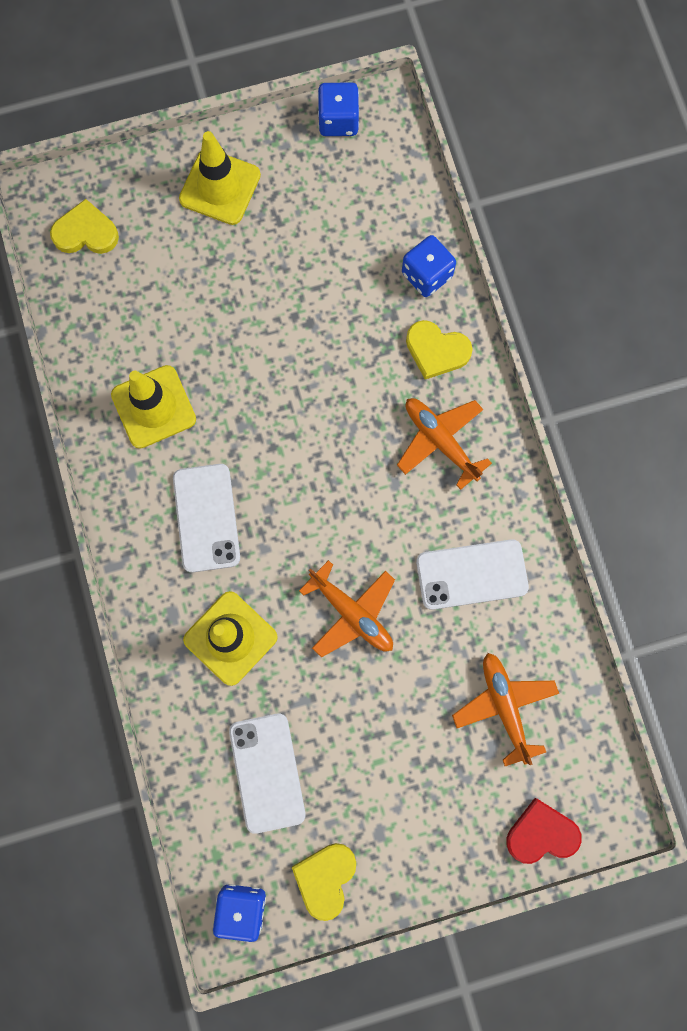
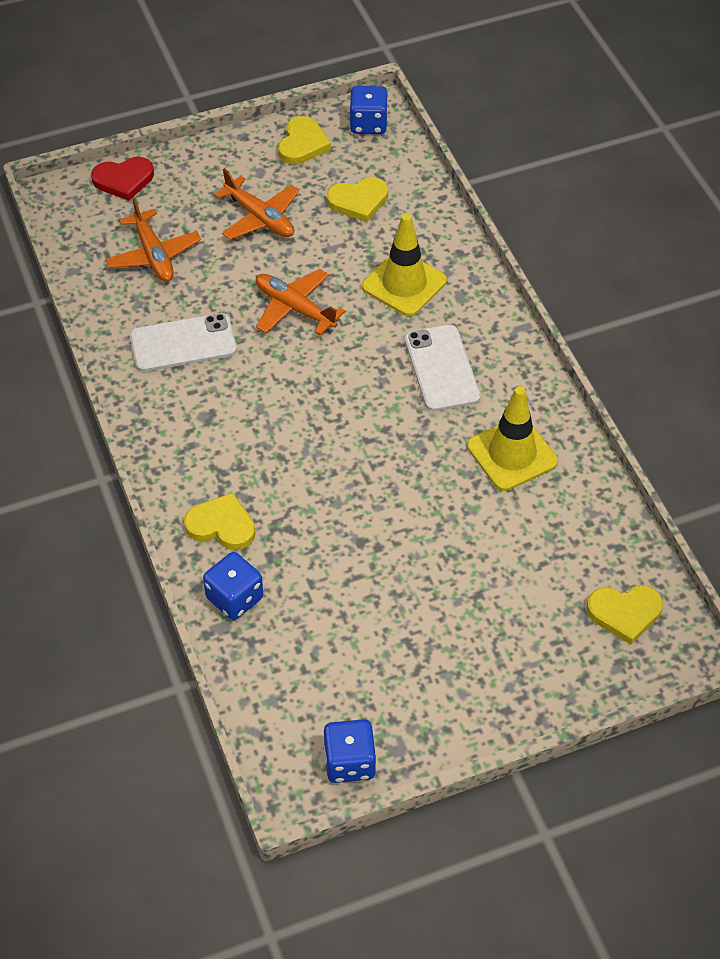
camera: 175 degrees right, 25 degrees down
(220, 187) = (481, 673): yellow traffic cone -> none
(267, 772) = (358, 201): white phone -> yellow heart
(440, 441) = (215, 446): orange plane -> orange plane (260, 218)

